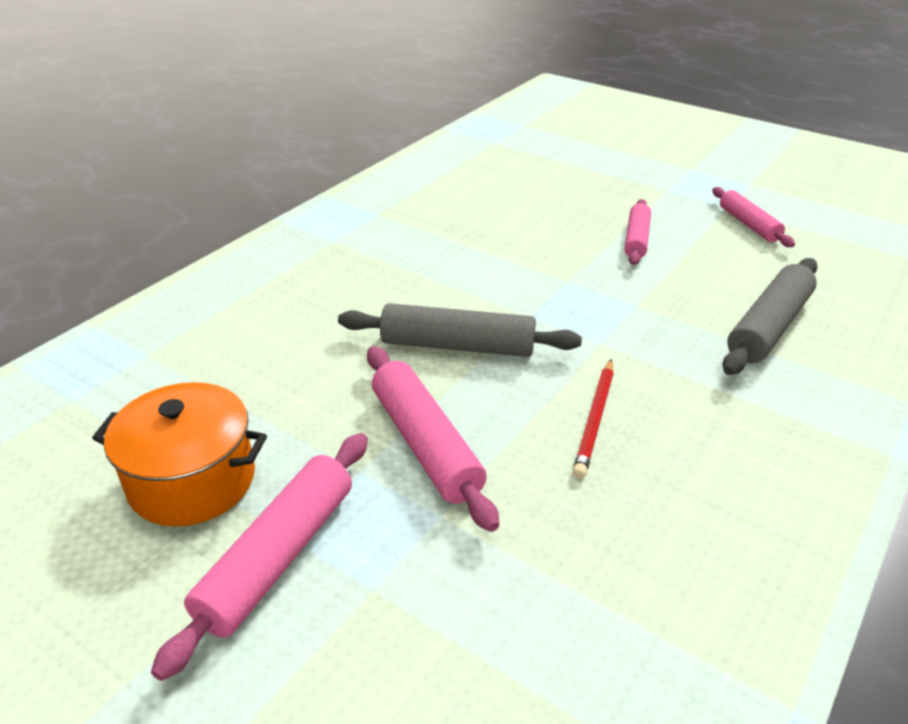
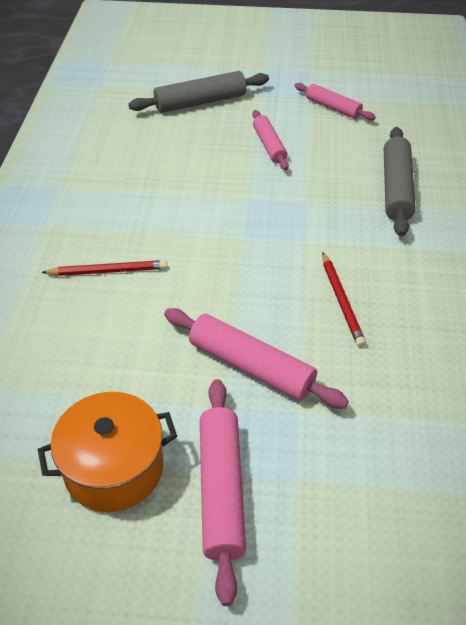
camera: 30 degrees left, 10 degrees up
(356, 298) = (107, 271): none -> red pencil
(457, 346) = (213, 281): grey rolling pin -> grey rolling pin (200, 102)

